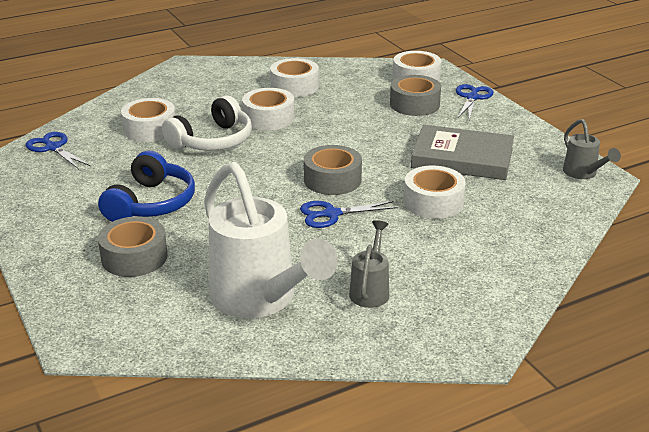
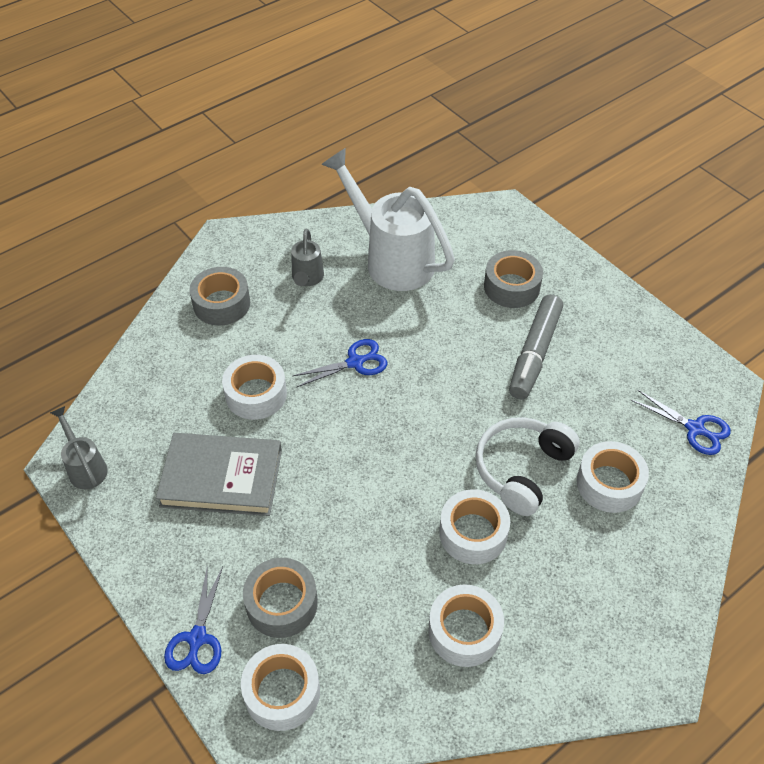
camera: 170 degrees right, 20 degrees up
(151, 203) = (534, 353): blue headphones -> grey marker
(332, 180) = (365, 416): grey tape -> grey tape (221, 304)

